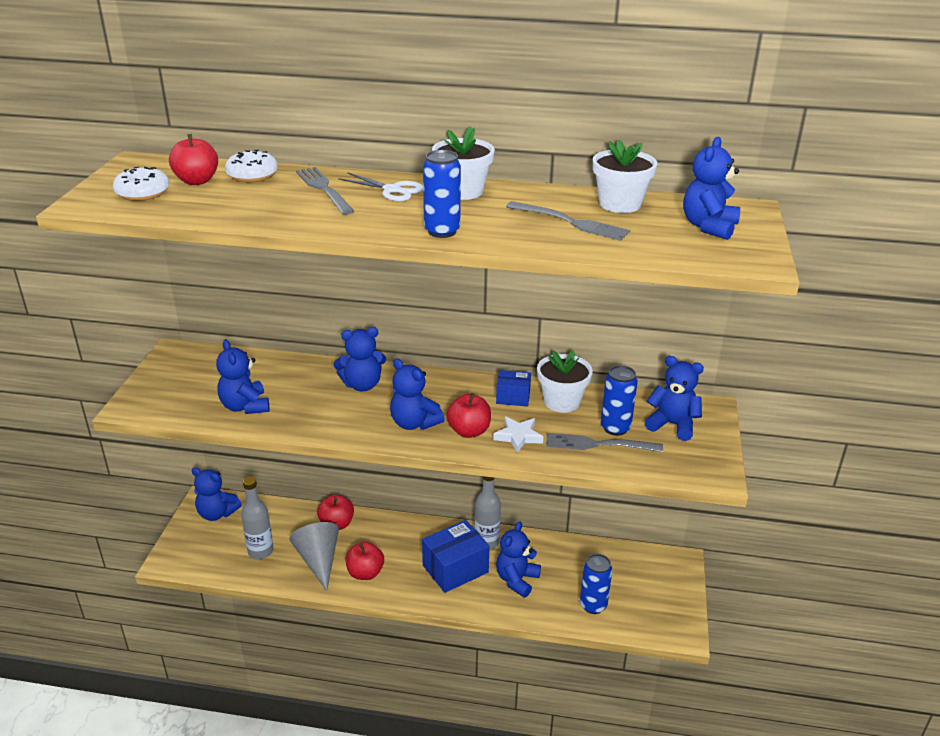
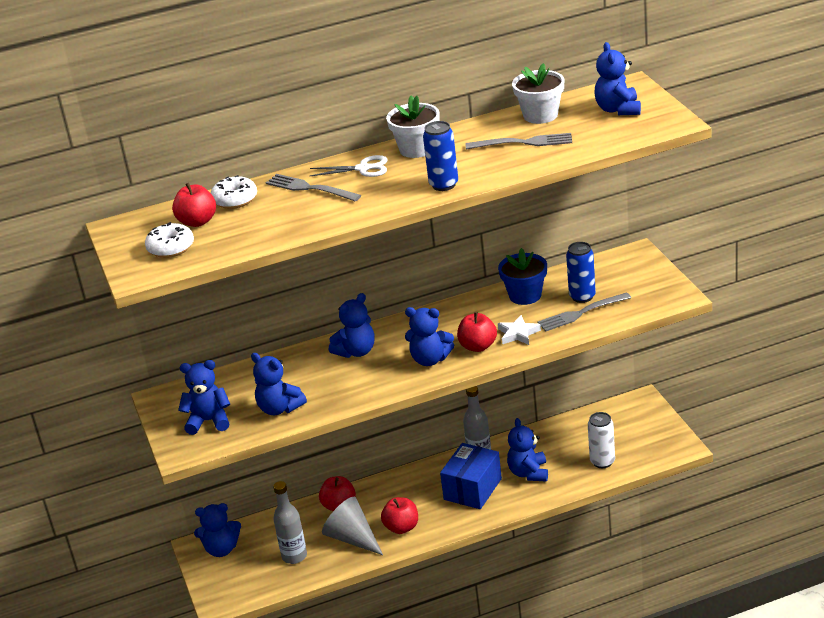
camera: 25 degrees left, 0 degrees up
(513, 397) = (485, 308): blue box -> none
(562, 401) = (525, 295): white flower pot -> blue flower pot
(593, 605) = (602, 461): blue can -> white can
(672, 425) = (620, 276): blue teddy bear -> blue teddy bear (209, 421)

